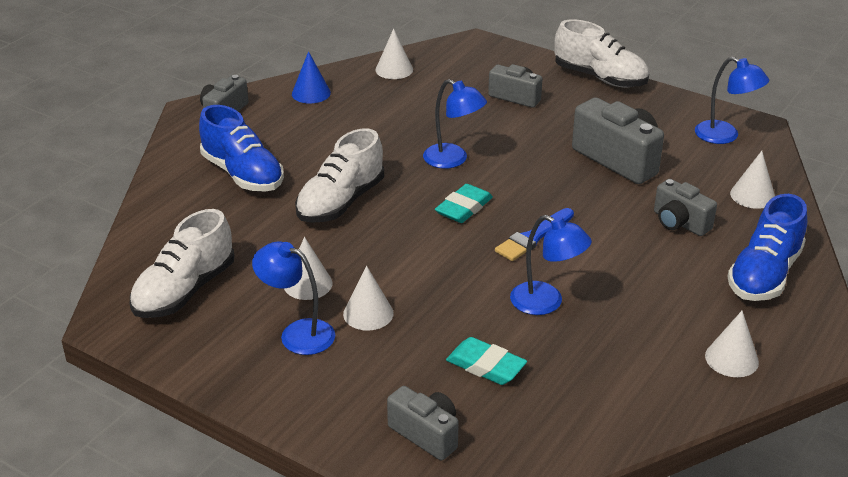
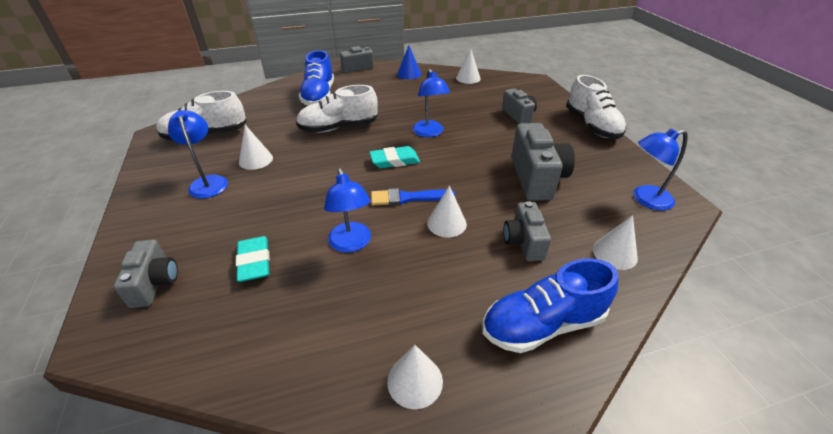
camera: 40 degrees right, 5 degrees up
(368, 313) = (253, 191): white cone -> white cone (446, 223)
(725, 136) = (645, 199): blue lamp -> blue lamp turned 90 degrees clockwise

